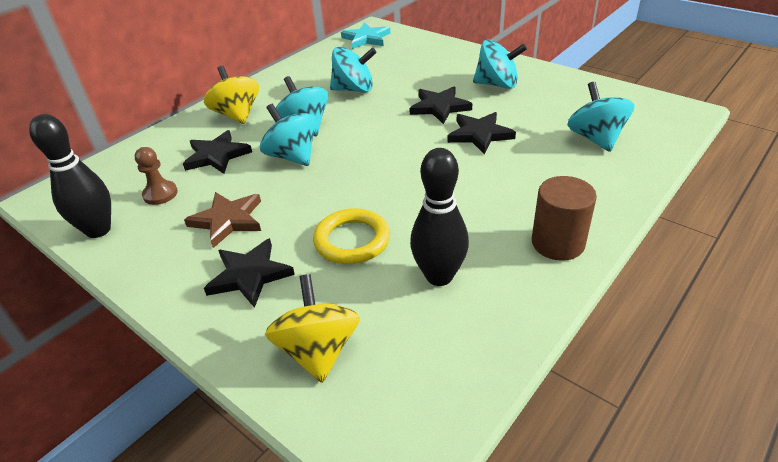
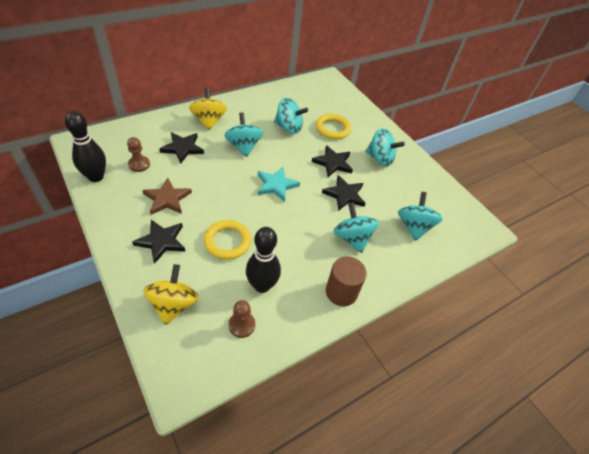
camera: 10 degrees right, 10 degrees up
(292, 156) = (225, 166): turquoise spinning top -> turquoise spinning top (352, 238)
(366, 38) = (319, 86): turquoise star -> turquoise star (276, 185)
(413, 74) = (332, 129): none -> yellow ring
(443, 338) = (241, 325): none -> brown pawn

